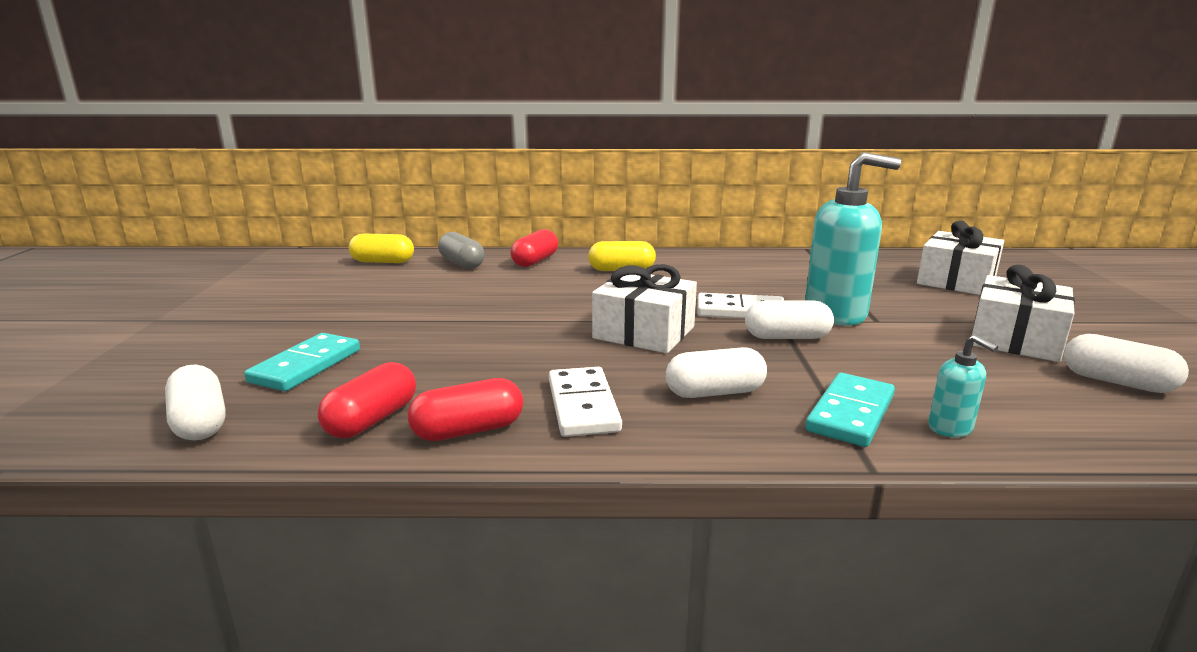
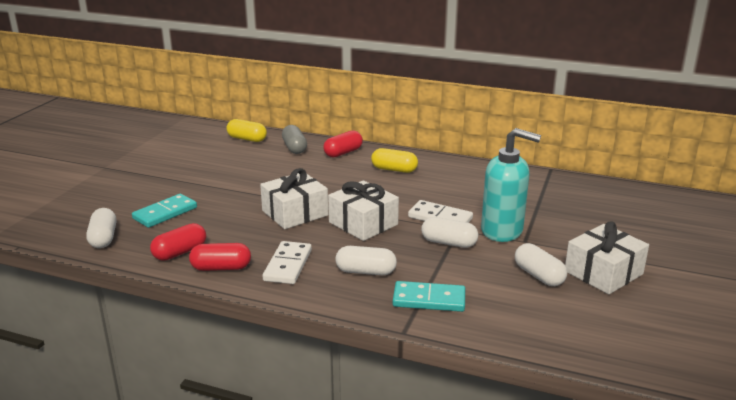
camera: 20 degrees right, 5 degrees up
(851, 413) = (429, 300): turquoise domino -> turquoise domino turned 45 degrees clockwise
(950, 428) = (476, 320): turquoise soap dispenser -> none
(956, 281) = (629, 218): white gift -> white gift (295, 213)
(1117, 382) = (626, 315): white capsule -> white capsule (538, 275)

